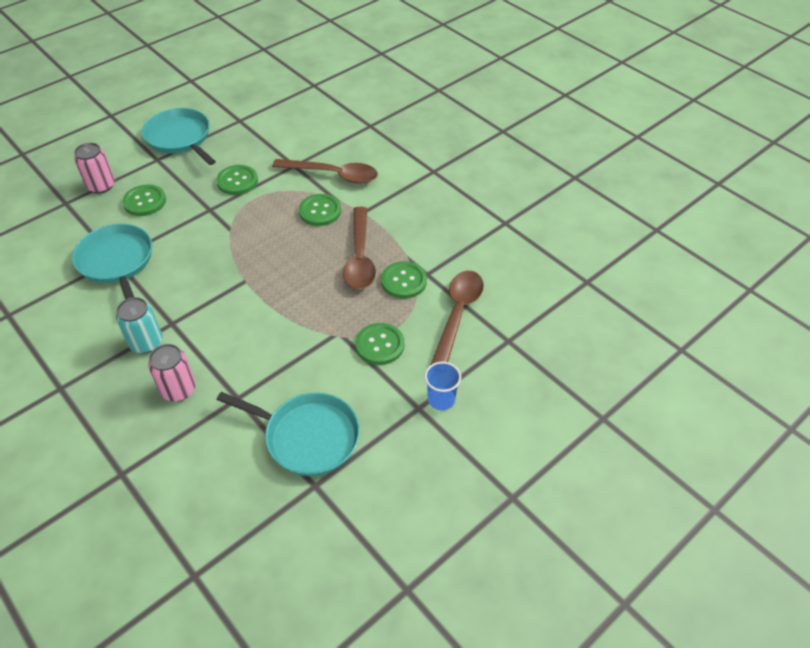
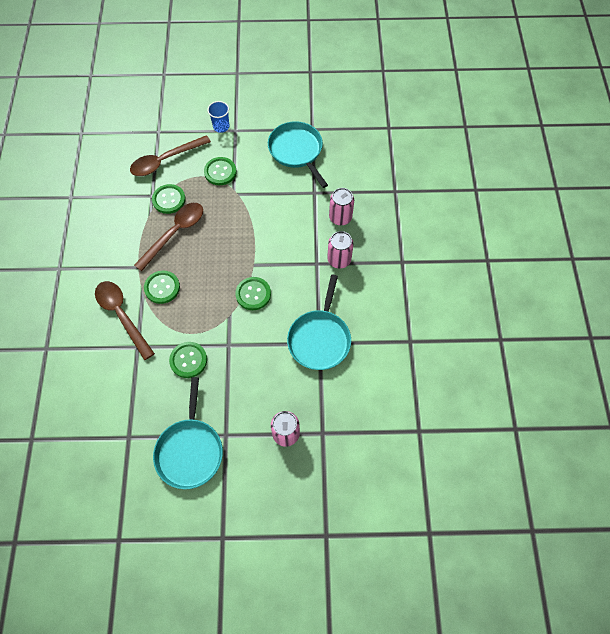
camera: 140 degrees left, 15 degrees up
(144, 201) = (266, 388): green button -> green button (253, 294)
(146, 342) = (339, 259): turquoise can -> pink can

